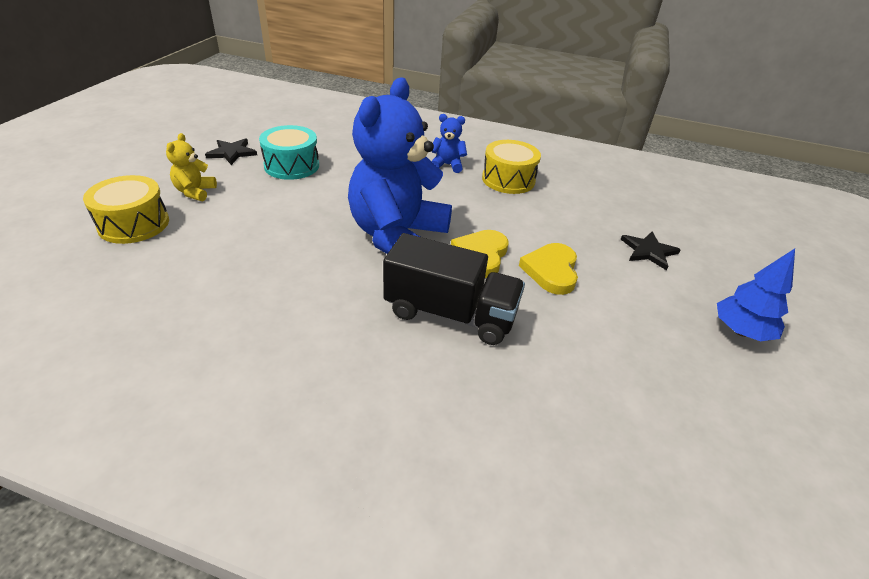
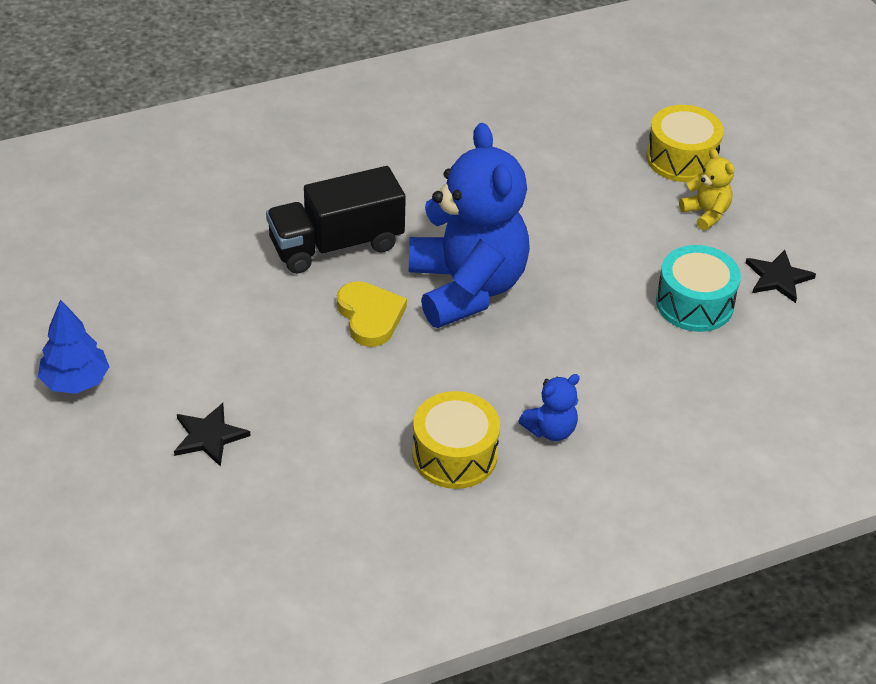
camera: 140 degrees right, 5 degrees up
(551, 271) = (290, 341): yellow heart -> none

